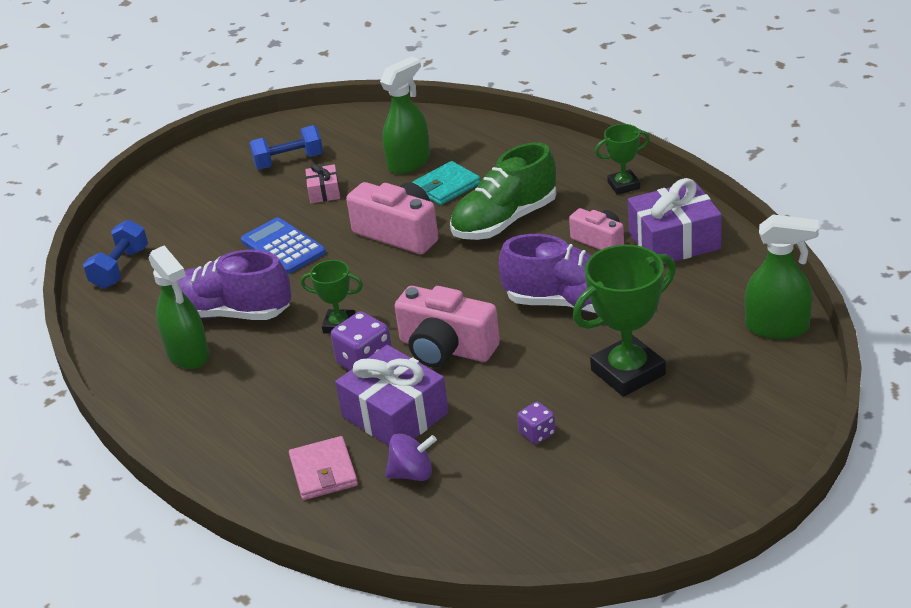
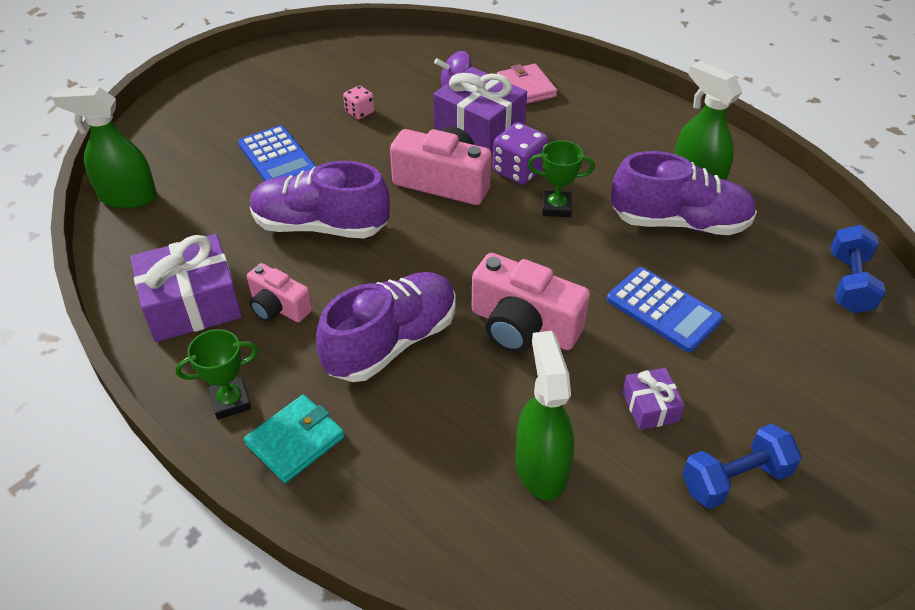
camera: 170 degrees right, 10 degrees up
(324, 192) = (650, 407): pink gift -> purple gift
(409, 162) = (541, 467): green spray bottle -> green spray bottle turned 135 degrees clockwise
(446, 186) = (476, 410): turquoise wallet -> turquoise wallet (295, 441)
(505, 221) = (392, 342): green shoe -> purple shoe
(537, 433) = (359, 112): purple dice -> pink dice
(628, 372) = (277, 158): green trophy -> blue calculator

